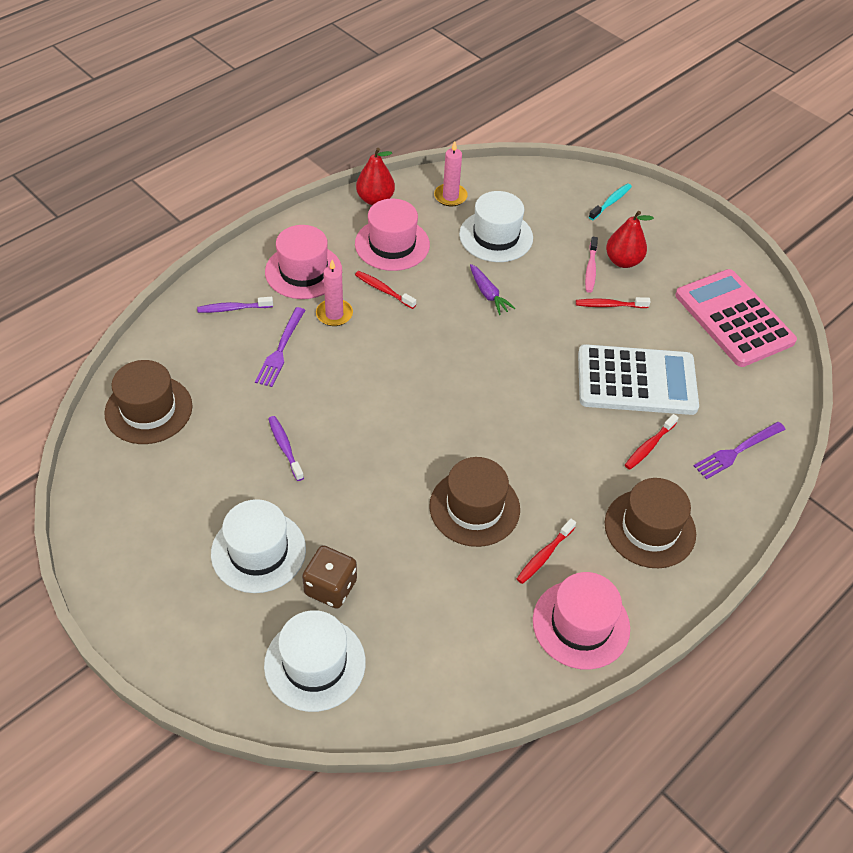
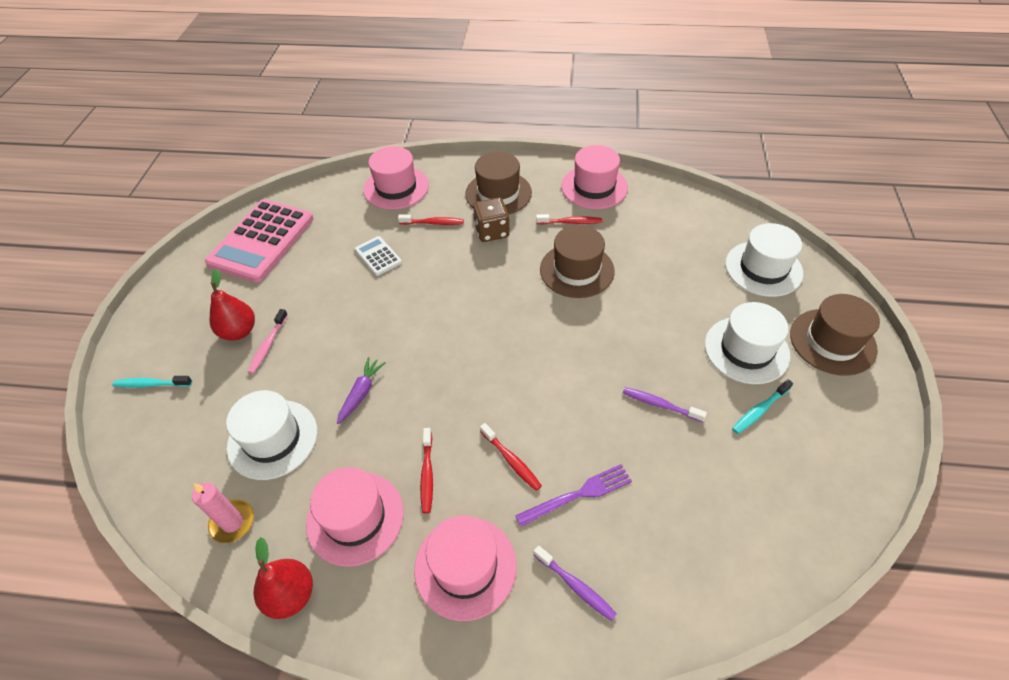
camera: 125 degrees left, 0 degrees up
(148, 409) = (750, 538): brown hat -> brown hat (832, 341)
(207, 503) = (759, 410): none -> turquoise toothbrush
(285, 447) = (660, 404): purple toothbrush -> purple toothbrush turned 90 degrees clockwise
(330, 587) = (716, 296): brown dice -> brown dice (492, 231)
(334, 314) = (495, 488): pink candle -> none
(590, 269) = (268, 345): pink toothbrush -> pink toothbrush turned 135 degrees clockwise
(609, 305) = (306, 311): red toothbrush -> red toothbrush (511, 461)
(636, 381) = (378, 256): white calculator -> white calculator, size x0.45
(737, 451) = (396, 187): purple fork -> pink hat

